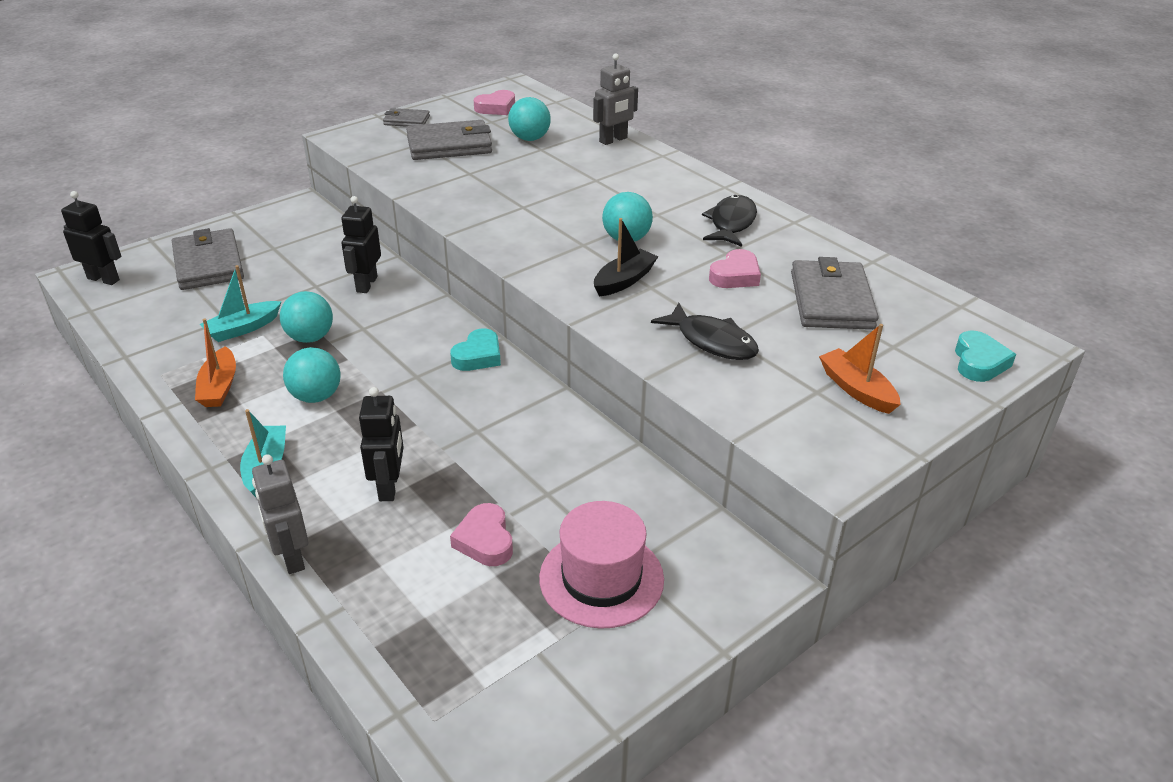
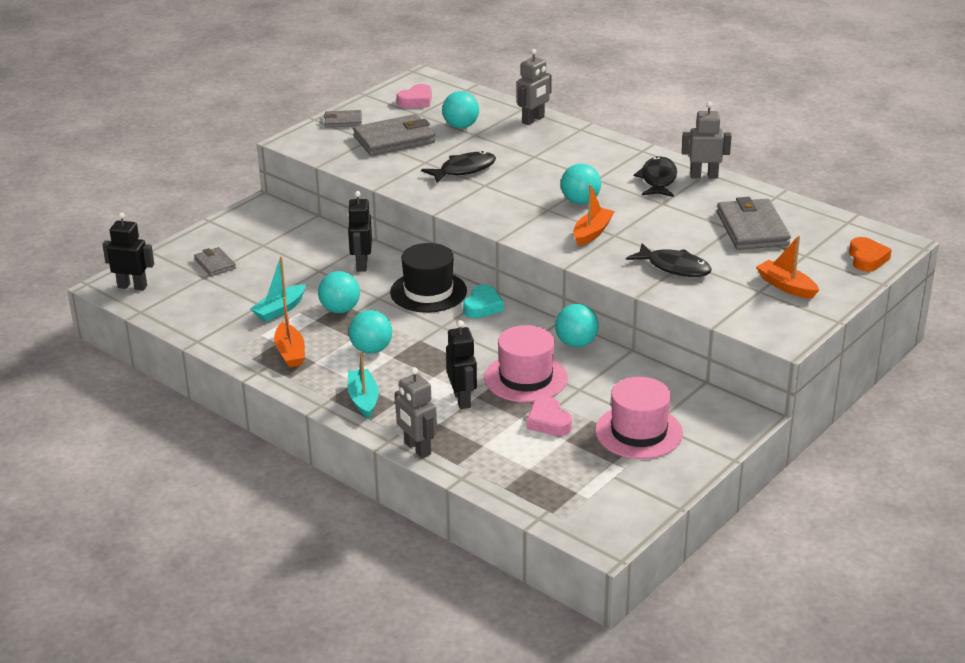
camera: 10 degrees left, 5 degrees down
(208, 264) = (215, 264): grey wallet -> grey wallet, size x0.54
(424, 328) = (428, 292): none -> black hat
(485, 466) = (526, 378): none -> pink hat
(508, 186) = (464, 170): none -> black fish
(570, 423) = (576, 343): none -> turquoise ball
(624, 281) = (592, 233): black boat -> orange boat
(735, 275) = (675, 219): pink heart -> none
(789, 225) = (704, 176): none -> grey robot
(979, 362) = (867, 259): turquoise heart -> orange heart

